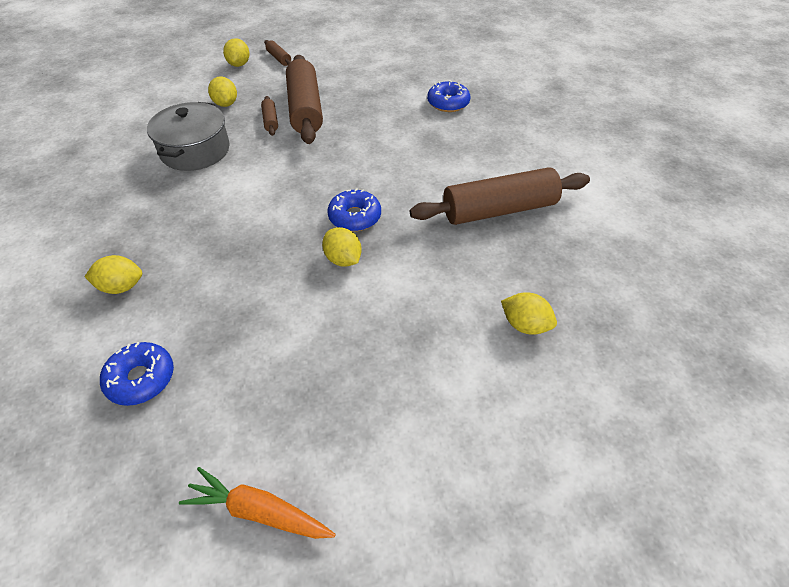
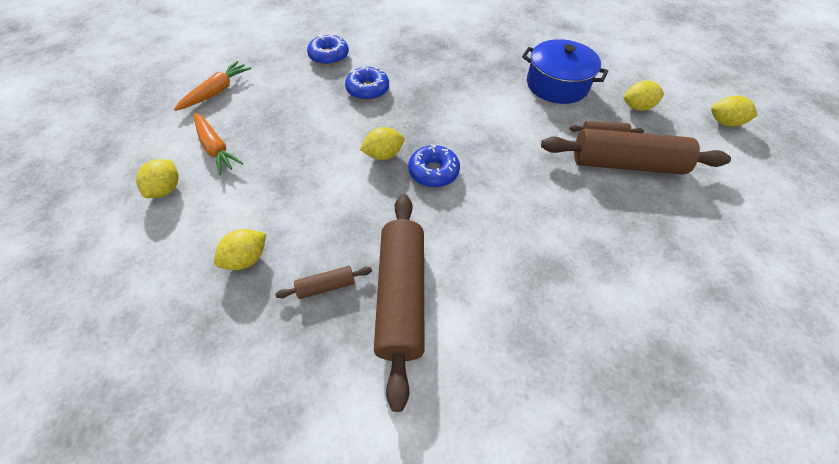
camera: 105 degrees right, 5 degrees up
(121, 287) = (407, 49): yellow lemon -> yellow lemon (166, 189)
(195, 150) = (557, 85): grey pot -> blue pot
(279, 58) = (746, 156): brown rolling pin -> brown rolling pin (326, 286)
(388, 439) = (215, 148): none -> orange carrot
(448, 103) = (642, 317): blue donut -> blue donut (368, 89)

